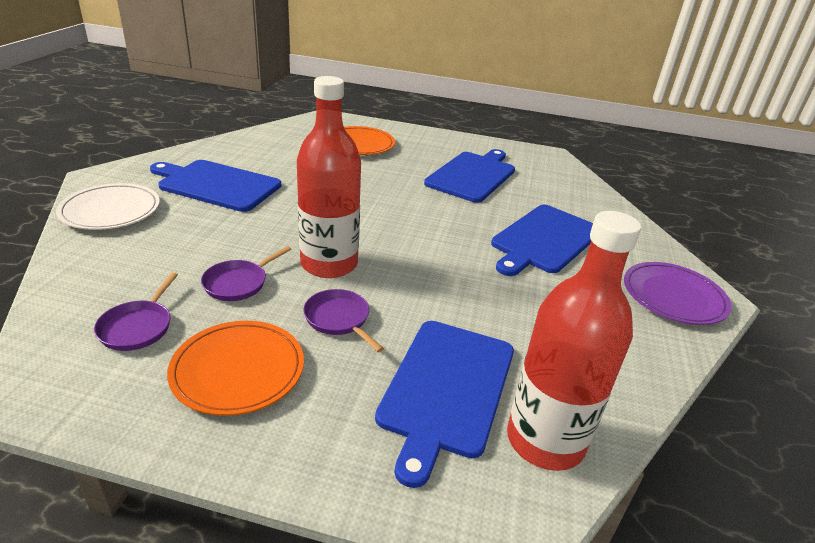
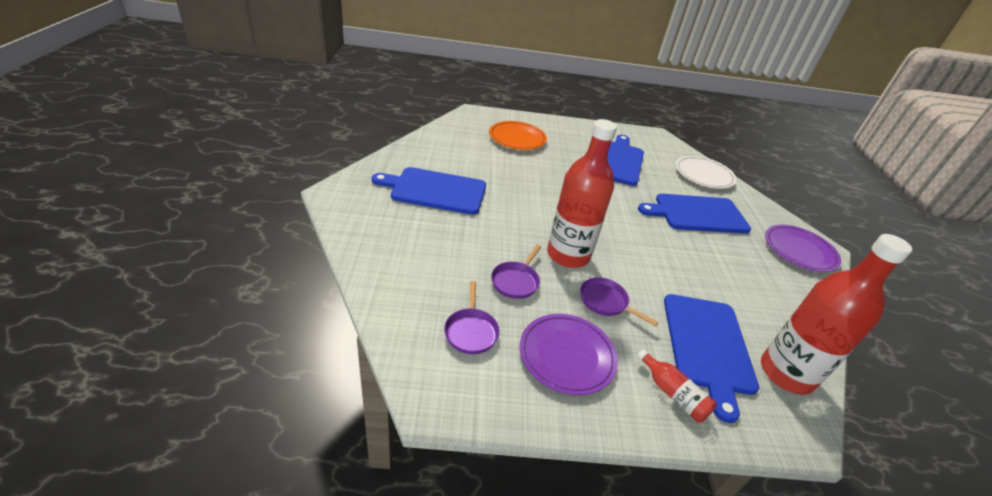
camera: 15 degrees left, 5 degrees up
(110, 210) = (369, 226): white plate -> white plate (704, 175)
(238, 370) = (567, 355): orange plate -> purple plate
(351, 437) = (673, 394): none -> red bottle
(544, 240) = (697, 214): blue cutting board -> blue cutting board turned 60 degrees clockwise

